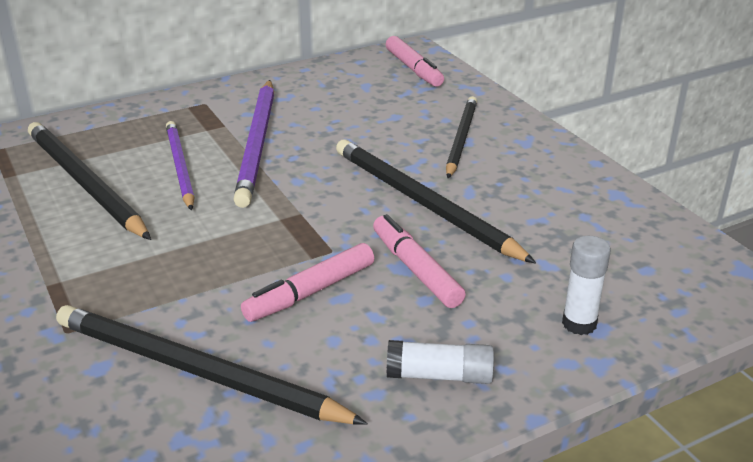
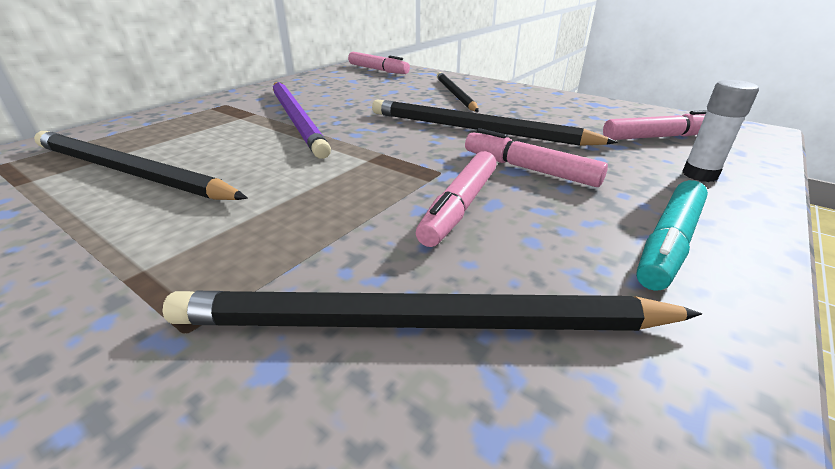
camera: 25 degrees left, 0 degrees up
(180, 167) = (233, 143): purple pencil -> none
(440, 376) = (669, 243): white glue stick -> turquoise marker
(615, 266) = (659, 137): none -> pink marker

